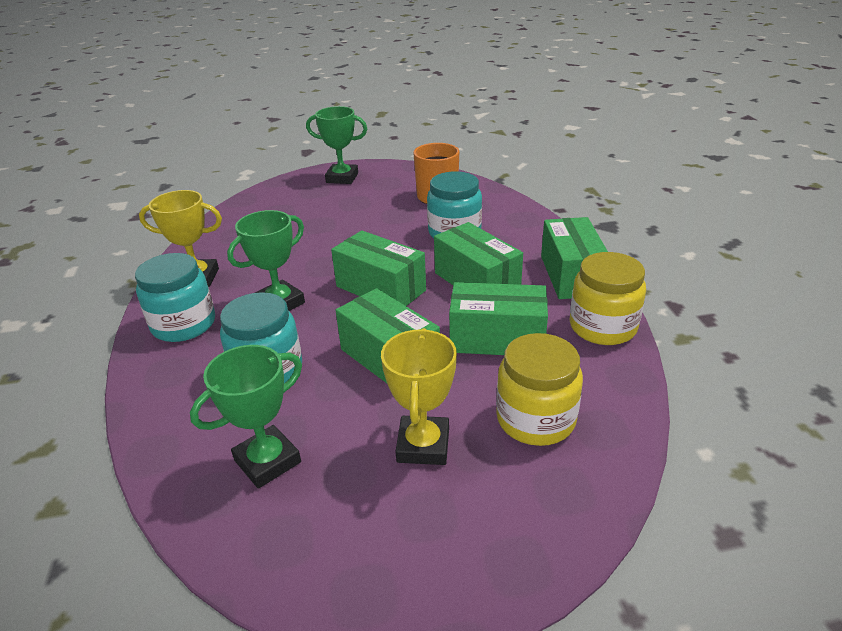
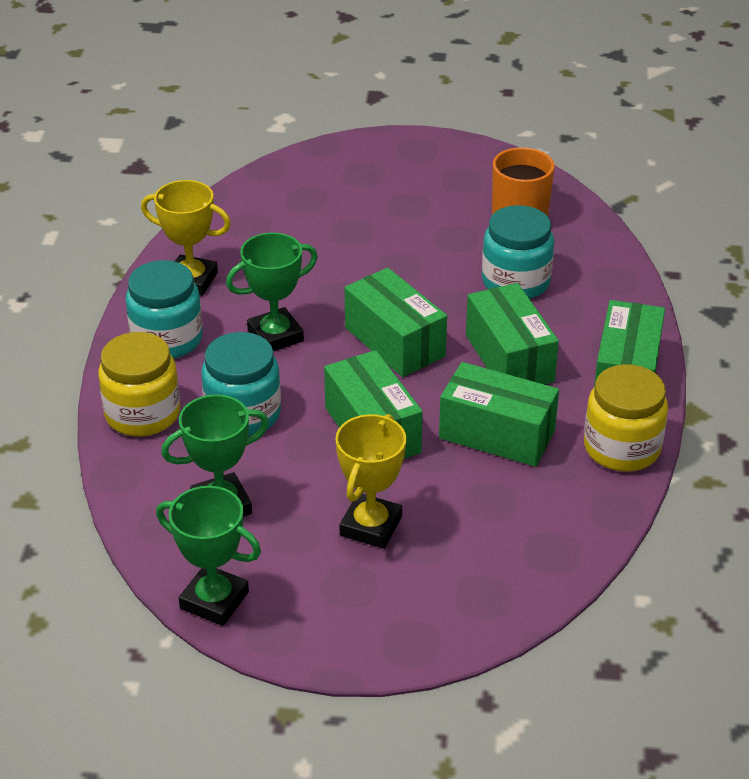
camera: 15 degrees right, 5 degrees up
(342, 178) = (406, 158): green trophy -> green trophy (214, 600)
(535, 419) = (492, 528): yellow jar -> yellow jar (142, 414)

